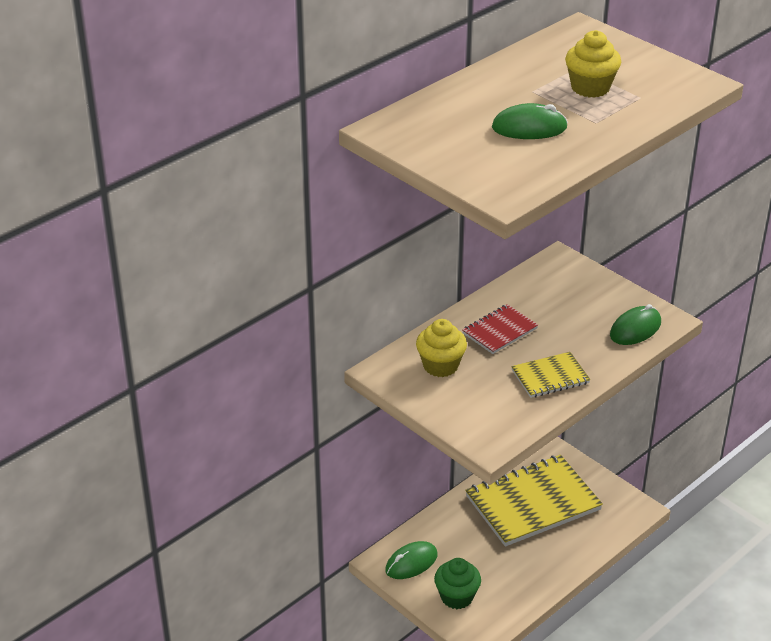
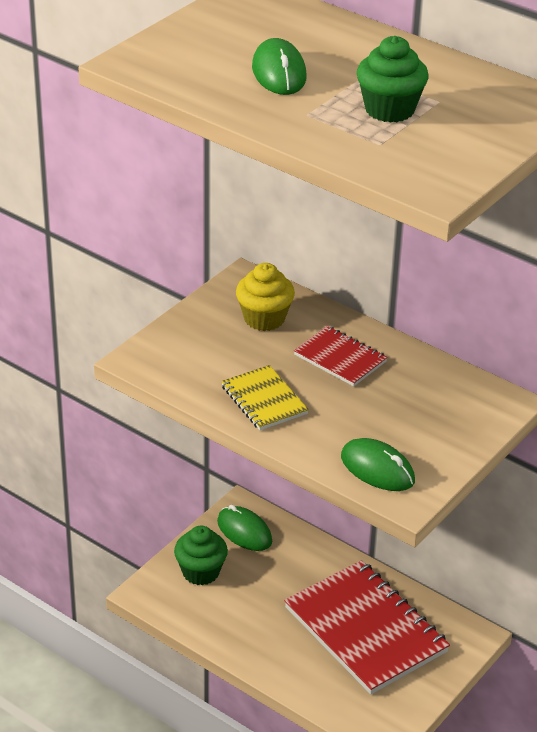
camera: 80 degrees right, 0 degrees up
(533, 503) = (365, 630): yellow notebook -> red notebook
(590, 88) = (389, 110): yellow cupcake -> green cupcake

